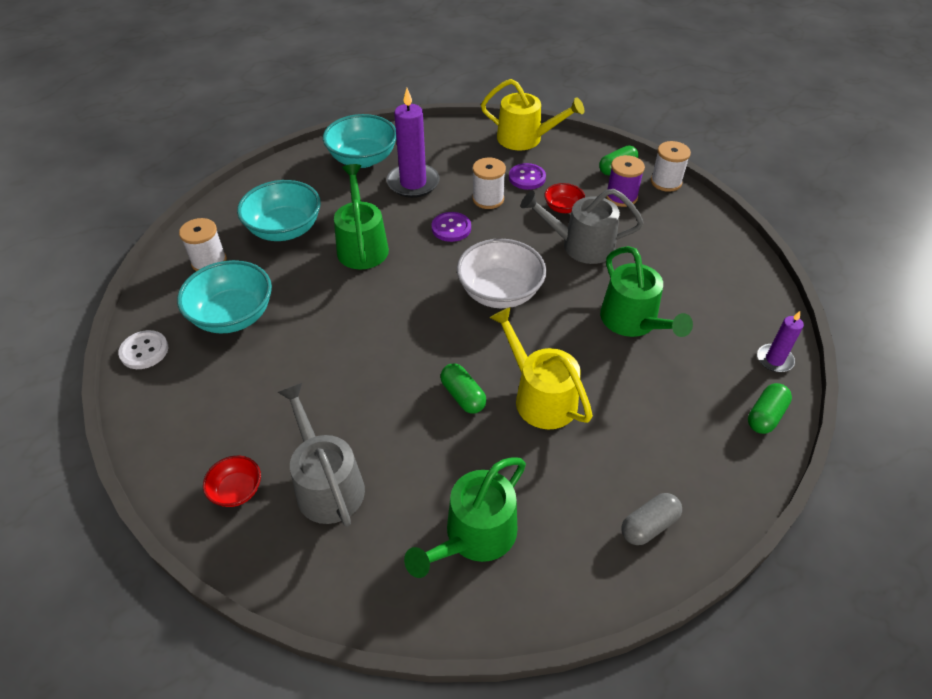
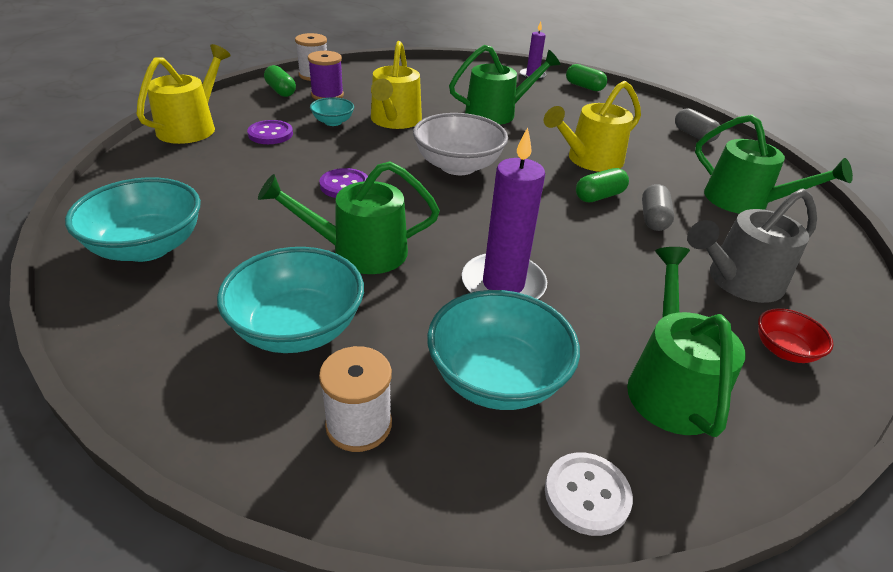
camera: 90 degrees left, 10 degrees down
(212, 404) = (669, 386): none -> green watering can
(413, 183) = (238, 206): purple candle -> purple candle (503, 284)
(427, 436) = (653, 218): none -> grey capsule
(488, 199) = (299, 159): white spool -> none
(563, 208) = (333, 122): red bowl -> turquoise bowl
(581, 245) = (394, 121): grey watering can -> yellow watering can

